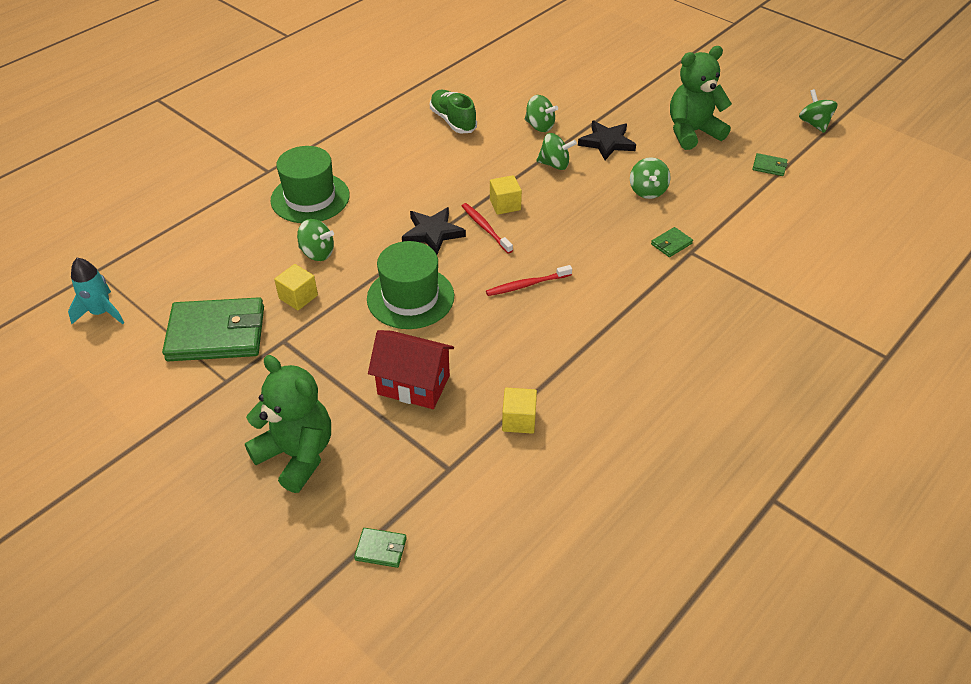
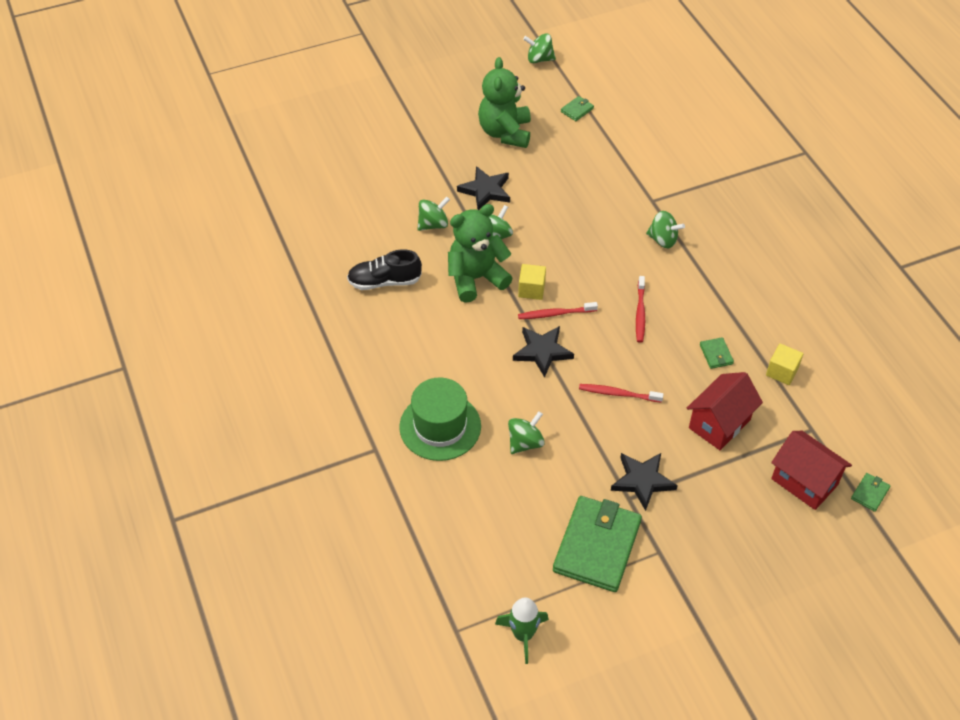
camera: 65 degrees left, 5 degrees up
(101, 312) = (523, 635): turquoise rocket -> green rocket
(297, 455) = (762, 521): green teddy bear -> green teddy bear (476, 278)
(298, 297) = (578, 473): yellow cube -> none
(309, 344) = (642, 481): none -> black star
(369, 480) = (804, 482): none -> red house
(410, 297) = (617, 394): green hat -> red toothbrush
(453, 121) = (384, 281): green shoe -> black shoe
(647, 191) = (565, 193): green spinning top -> green spinning top (663, 240)
(671, 244) = (637, 207): green wallet -> green wallet (716, 354)

